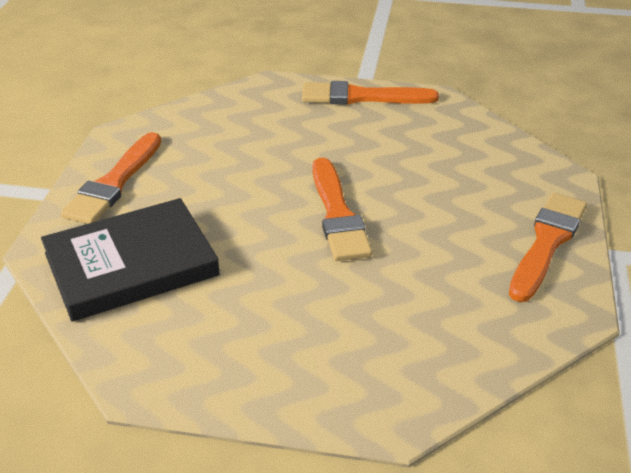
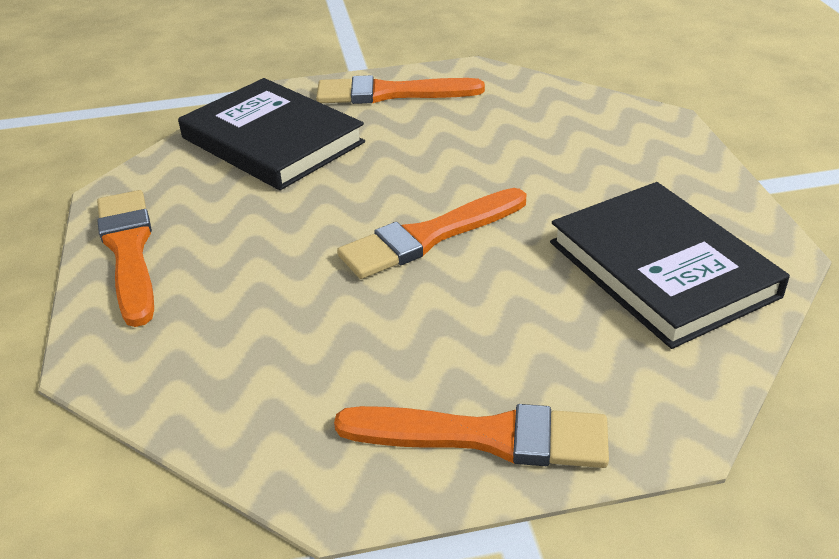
camera: 70 degrees right, 0 degrees up
(361, 97) = (706, 190): orange brush -> orange brush (128, 251)
(429, 137) = (662, 269): none -> black book

